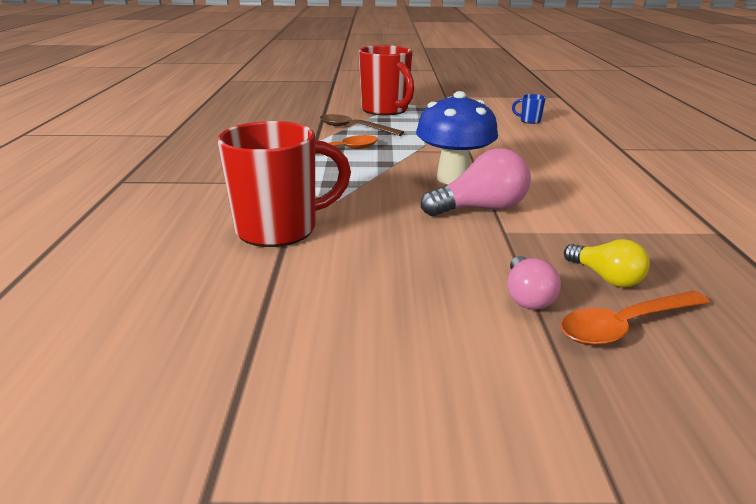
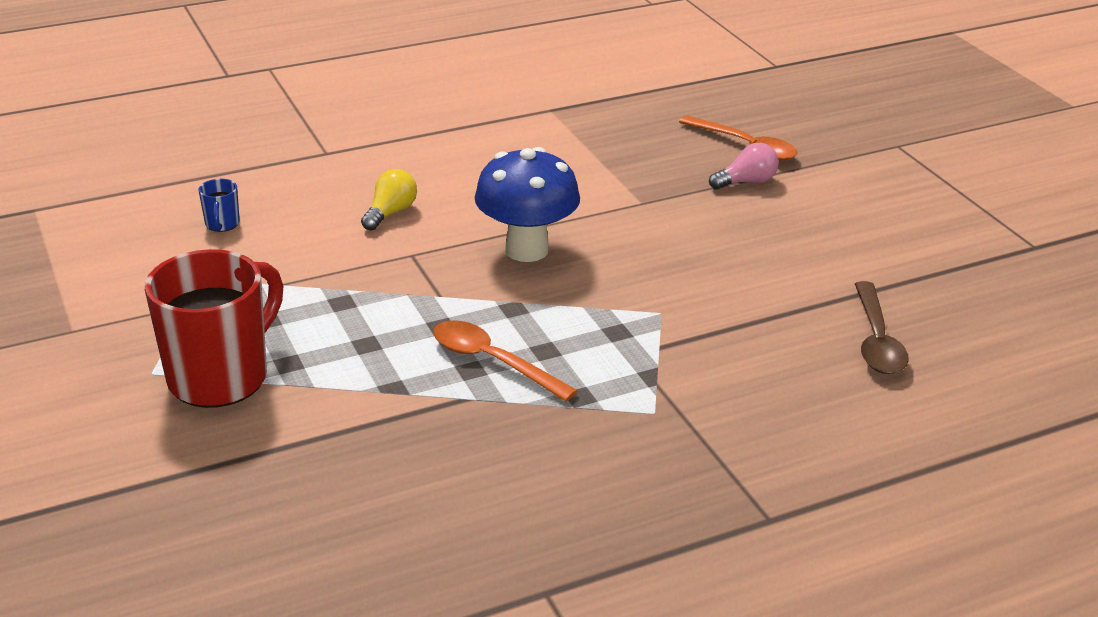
camera: 115 degrees left, 5 degrees up
(280, 229) = (761, 326): red mug -> none
(354, 128) = (363, 381): brown spoon -> brown spoon (876, 340)
(480, 209) = (601, 221): pink light bulb -> none
(605, 277) = (684, 154): yellow light bulb -> yellow light bulb (390, 213)

